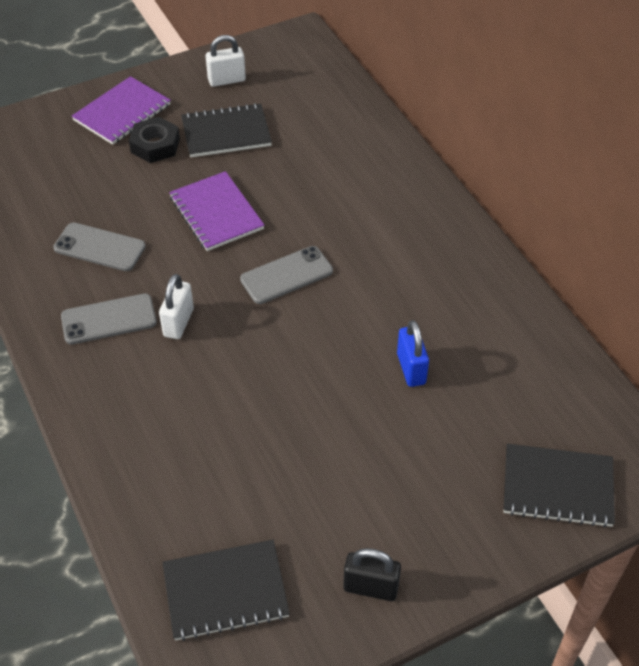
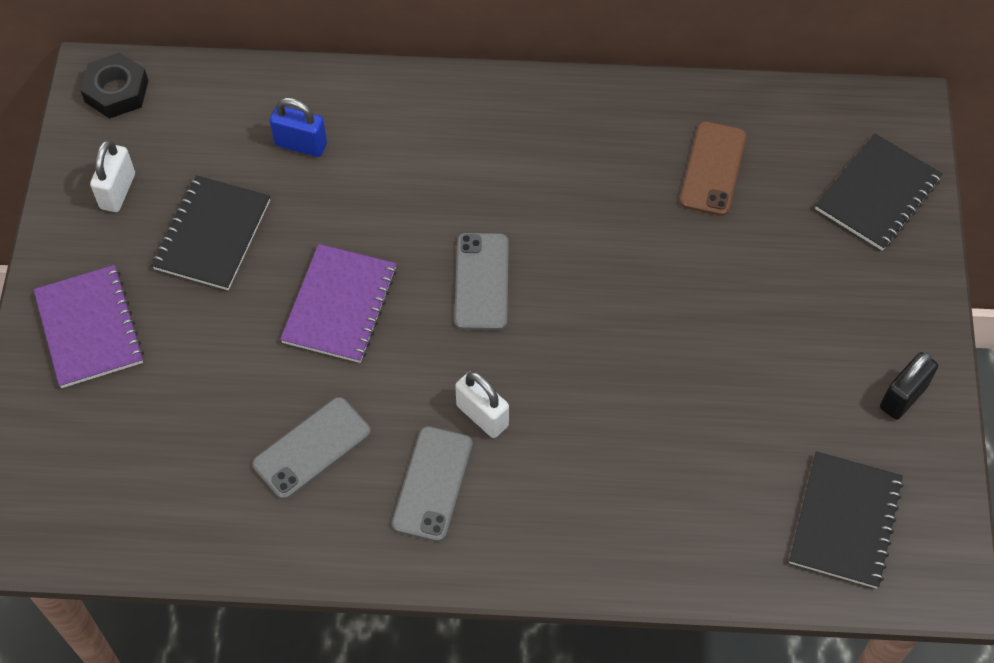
camera: 60 degrees left, 10 degrees up
(155, 145) = (178, 318): black nut -> black nut (116, 91)
(216, 213) = (340, 305): purple notebook -> purple notebook turned 75 degrees counterclockwise
(411, 369) = (677, 235): blue padlock -> blue padlock (301, 144)
(489, 366) = (713, 169): none -> brown phone

